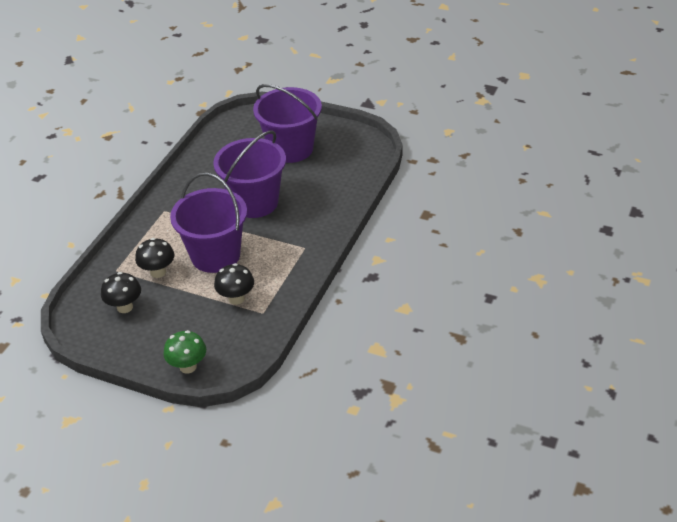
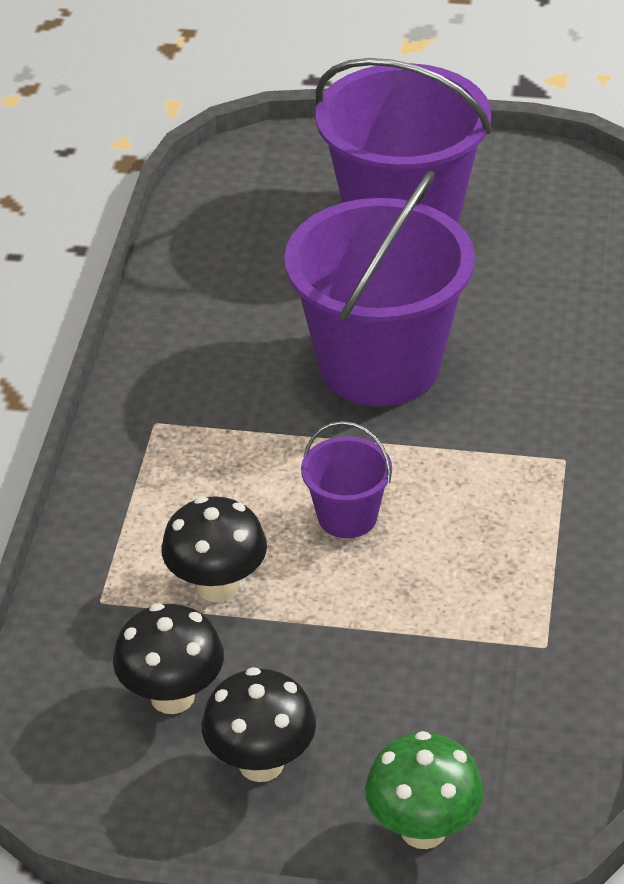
camera: 15 degrees left, 0 degrees up
(215, 255) = (347, 516): purple bucket -> purple bucket, size x0.46
(236, 298) = (458, 621): black mushroom -> black mushroom (261, 763)

